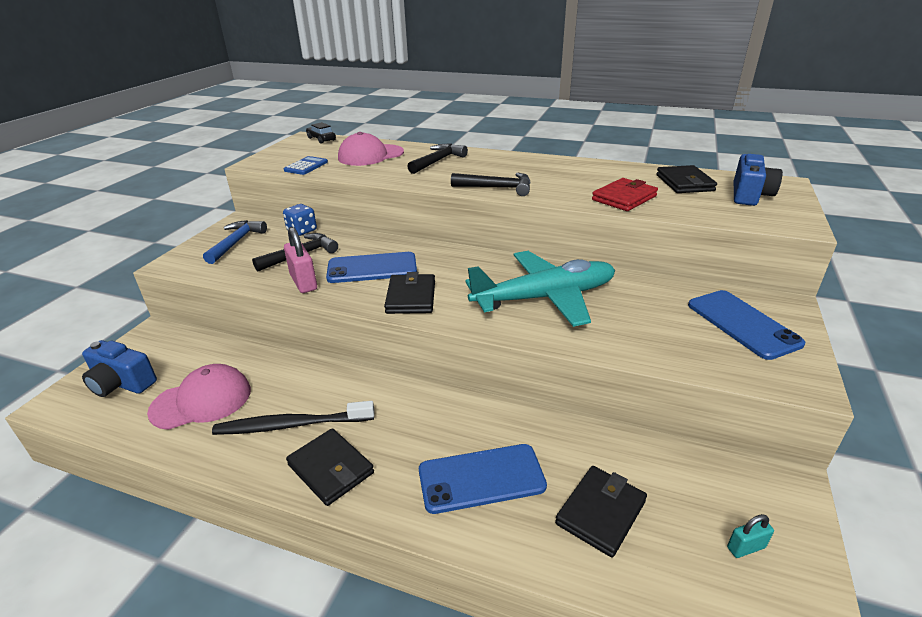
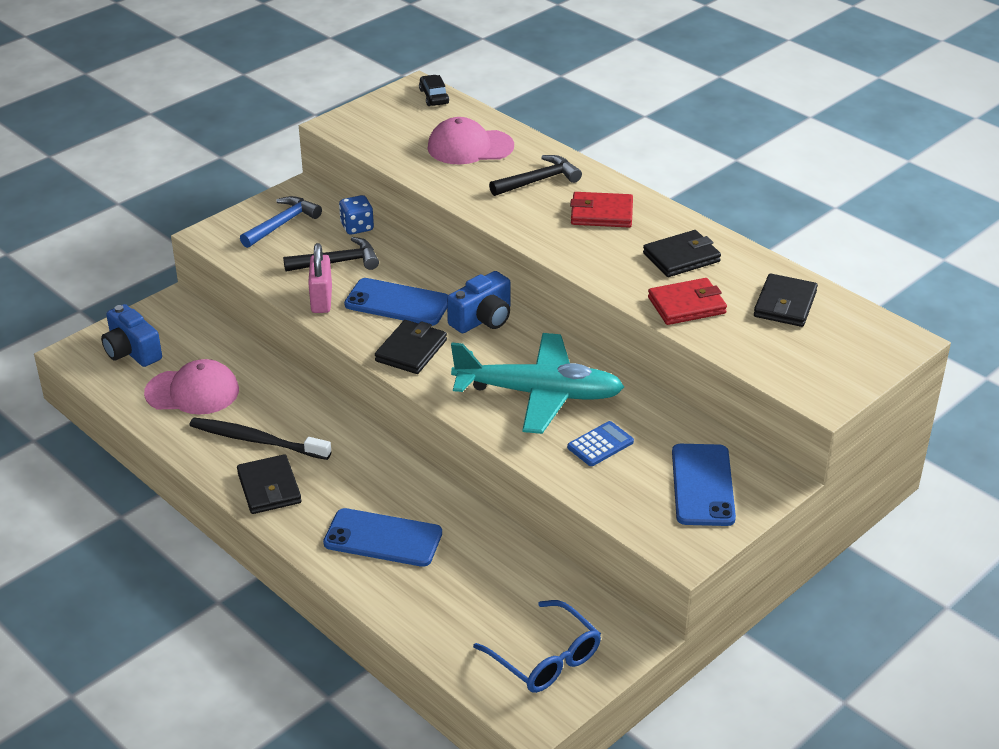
camera: 25 degrees right, 5 degrees up
(306, 166) = (386, 147): blue calculator -> blue calculator (600, 444)
(497, 188) = (565, 247): black hammer -> none
(501, 167) = (601, 213): none -> red wallet
(601, 512) = (456, 596): black wallet -> black wallet (681, 257)
(745, 547) = (545, 658): turquoise padlock -> blue glasses
(749, 195) = (834, 345): blue camera -> blue camera (483, 319)

